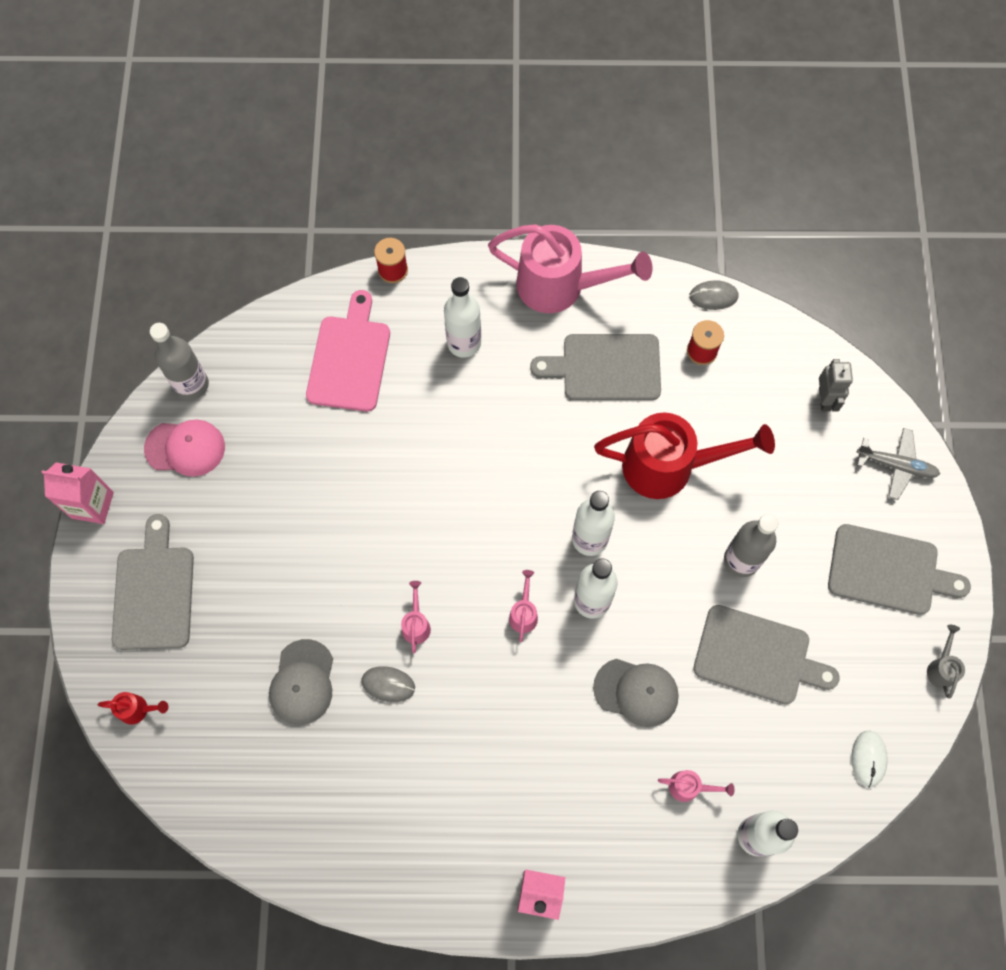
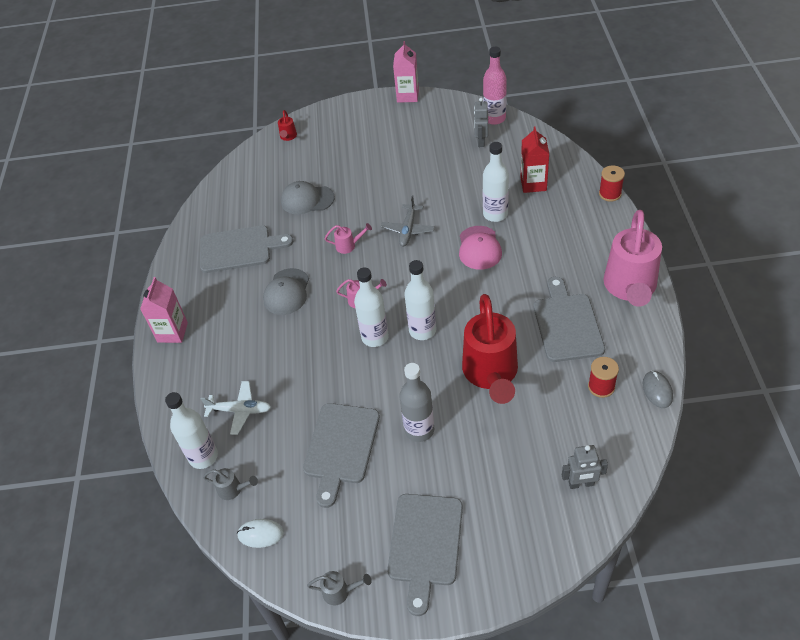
camera: 90 degrees right, 20 degrees down
(154, 592) = (358, 129): grey cutting board -> grey cutting board (239, 249)
(185, 448) = (451, 124): pink cap -> pink cap (479, 248)
(192, 385) = (494, 118): grey bottle -> pink bottle
(239, 412) = (481, 141): none -> grey robot
(349, 358) = (533, 184): pink cutting board -> red carton
(388, 684) = (308, 238): grey mouse -> none
(464, 343) = (563, 239): white bottle -> white bottle (495, 214)
(636, 692) = (309, 371): grey cap -> grey cap (286, 292)
(689, 787) = (240, 410): pink watering can -> white plane
(807, 794) = (233, 489): none -> grey watering can
(896, 465) = (528, 547): grey plane -> grey plane (408, 230)

